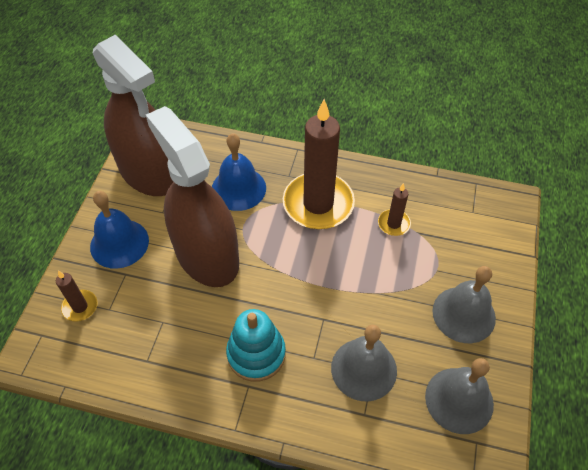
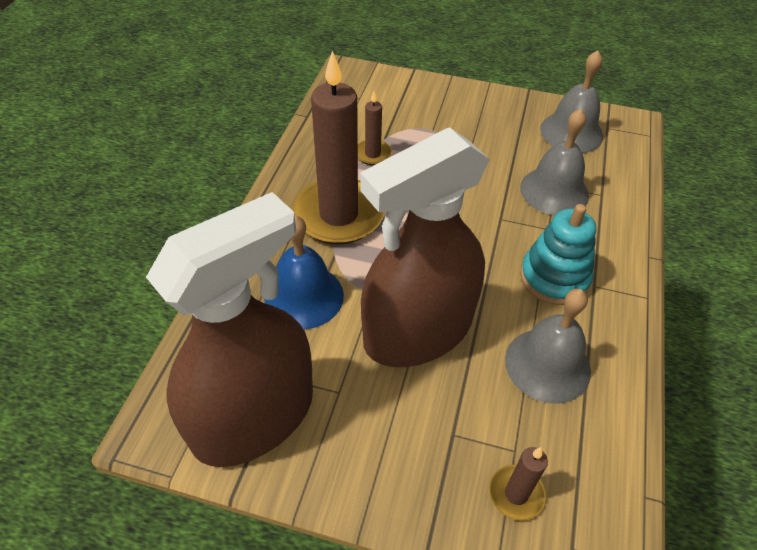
camera: 90 degrees left, 5 degrees down
(119, 243) = (397, 449): blue bell -> none
(464, 314) = (482, 118): grey bell -> grey bell (547, 365)

